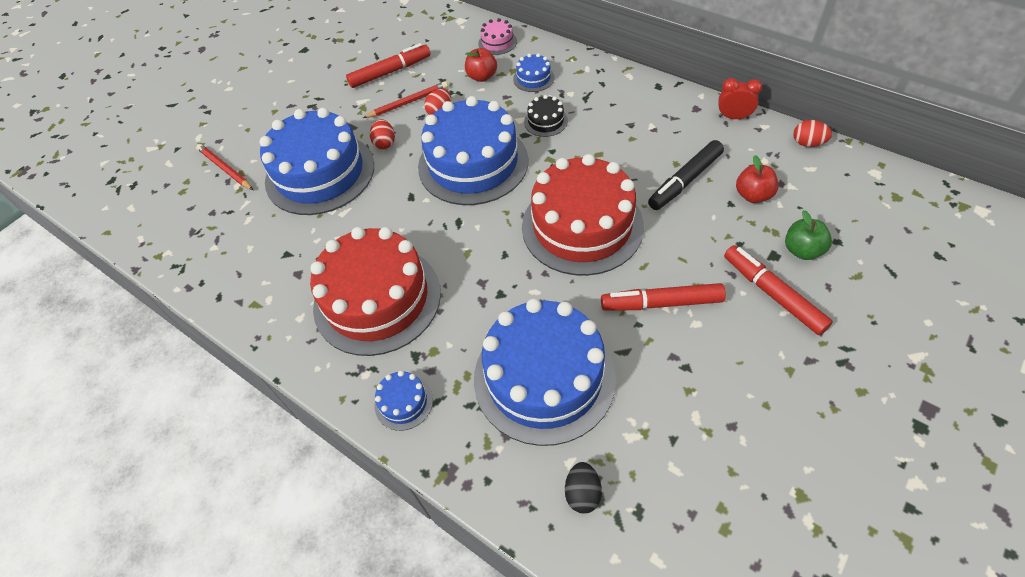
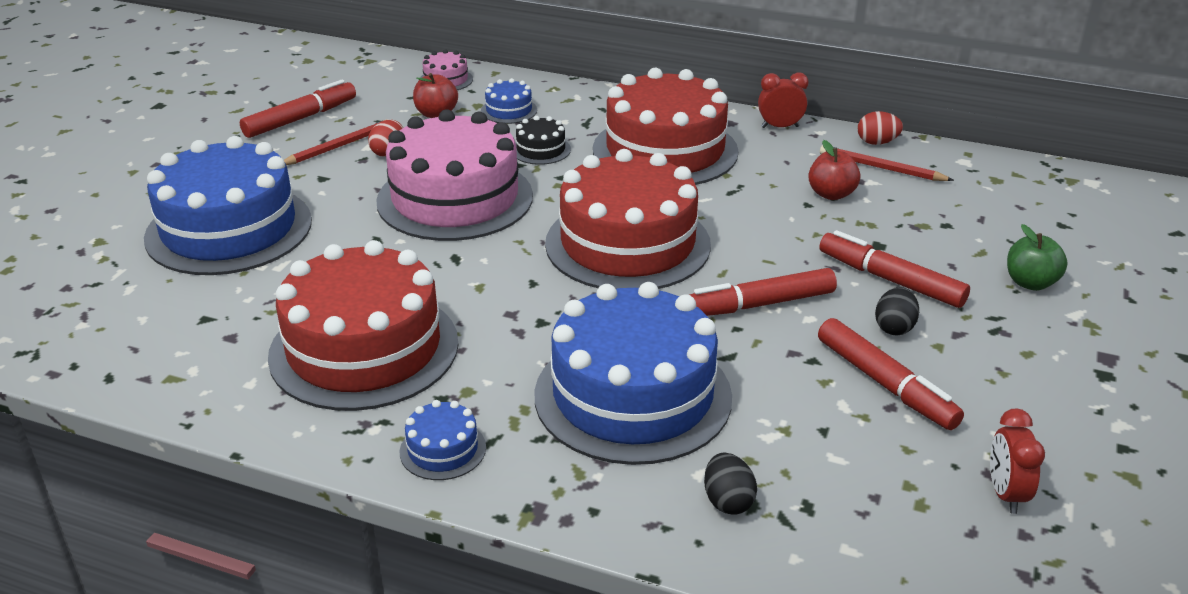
camera: 20 degrees left, 20 degrees down
(225, 169) = (72, 239): red pencil -> red pencil (881, 168)
(385, 143) = (318, 190): red egg -> none
(473, 163) = (455, 198): blue cake -> pink cake
(636, 133) = (665, 150): none -> red cake
(685, 181) = (743, 189): black marker -> none
(735, 402) = (885, 384): none -> red marker
(760, 345) = (894, 327): none -> black egg
(795, 534) = (1005, 494): none -> red clock
(802, 250) = (909, 237): green apple -> green apple (1030, 283)

